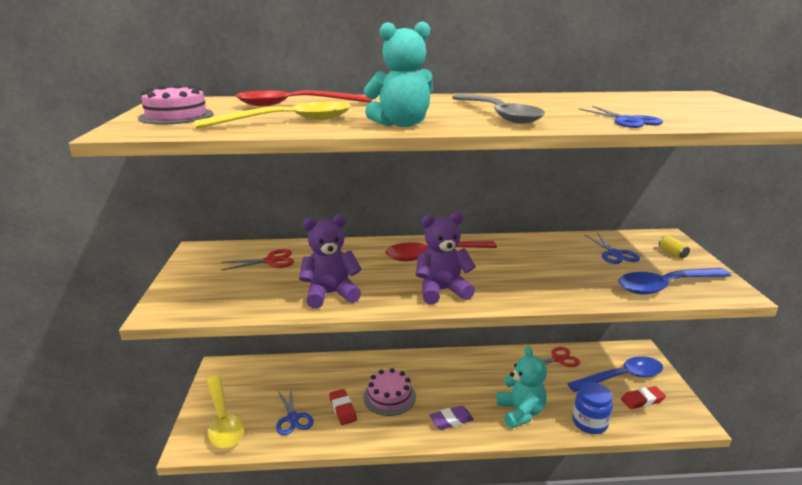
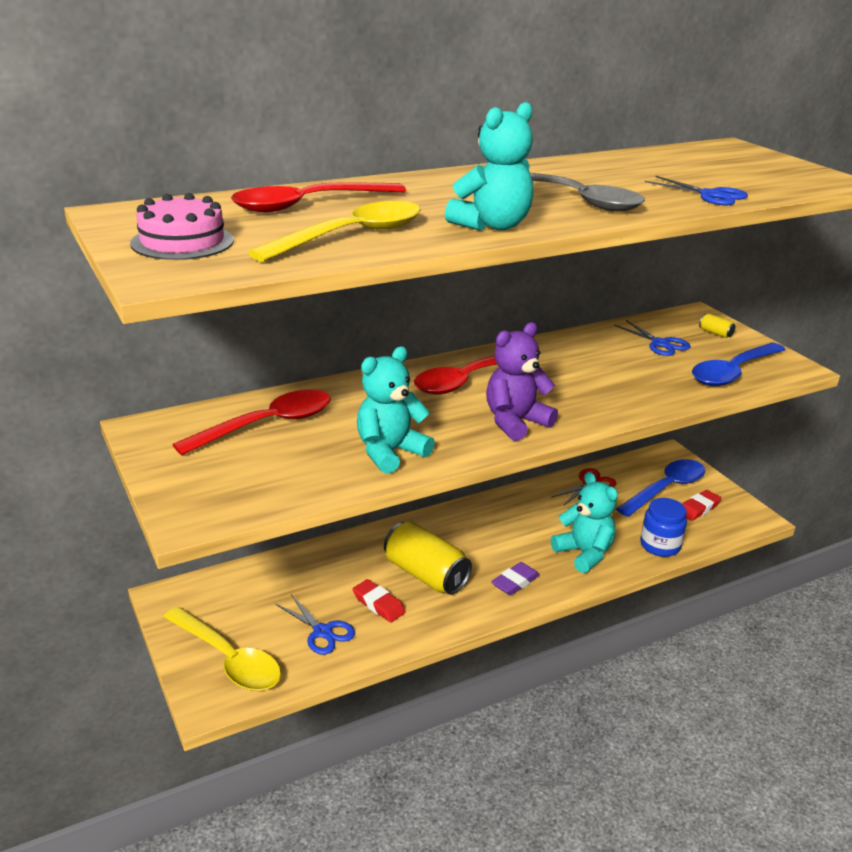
camera: 25 degrees left, 5 degrees up
(271, 261) = (267, 425): red scissors -> red spoon
(330, 294) = (390, 452): purple teddy bear -> turquoise teddy bear
(389, 396) = (425, 574): pink cake -> yellow can

